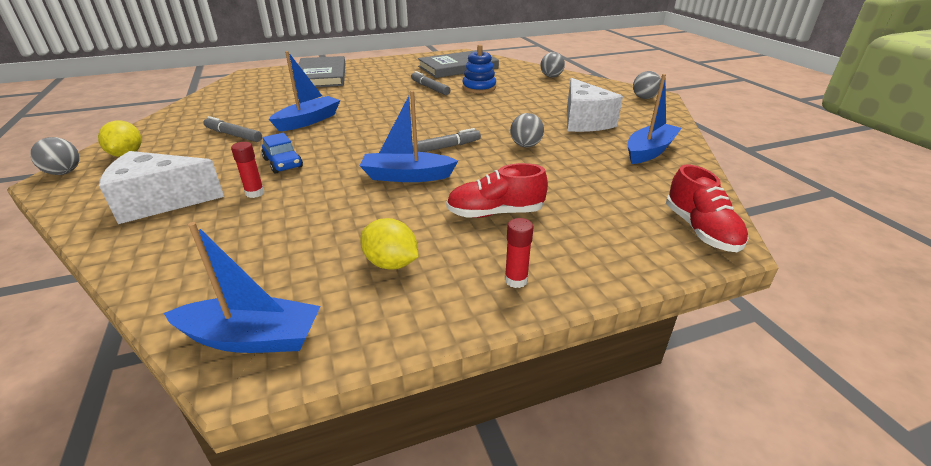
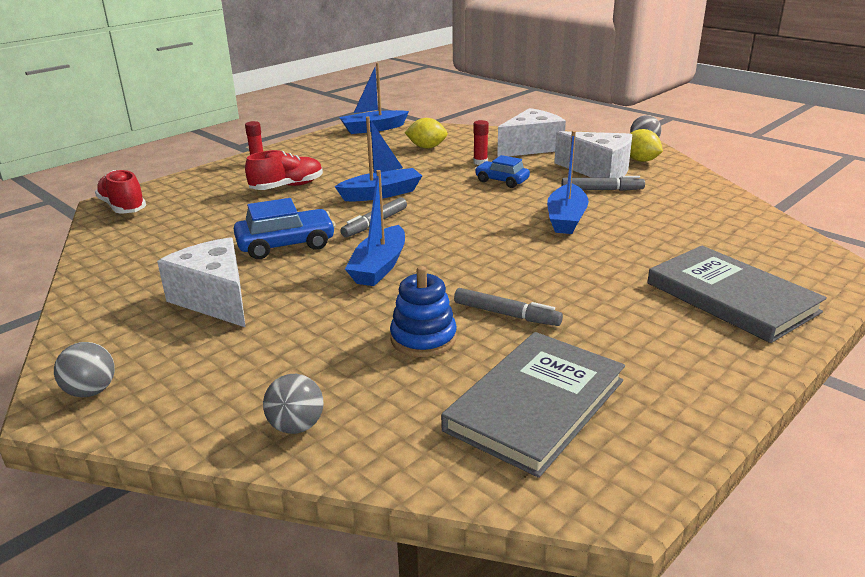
camera: 155 degrees right, 5 degrees down
(188, 152) = (599, 171): none -> white cheese
(391, 263) = (337, 155): yellow lemon -> yellow lemon (426, 147)
(525, 145) = (286, 245): grey ball -> blue car
(649, 151) = (134, 270): blue boat -> blue boat (379, 266)

